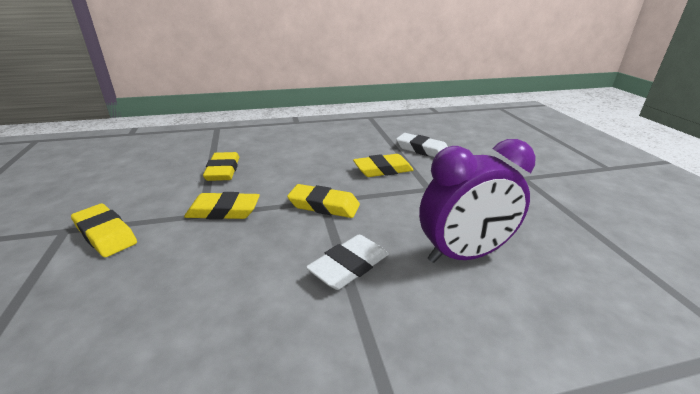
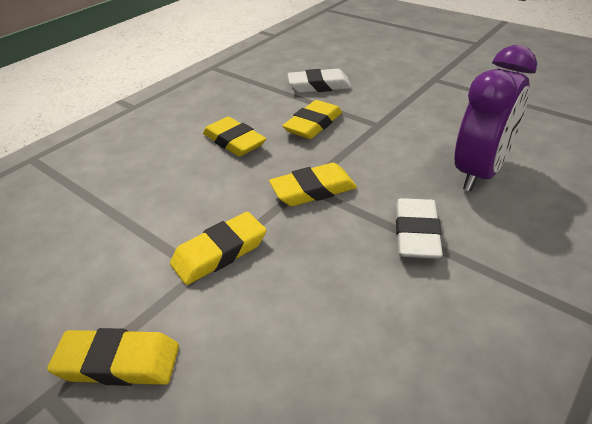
camera: 35 degrees left, 10 degrees up
(223, 170) = (139, 209): yellow eraser -> yellow eraser (234, 141)

